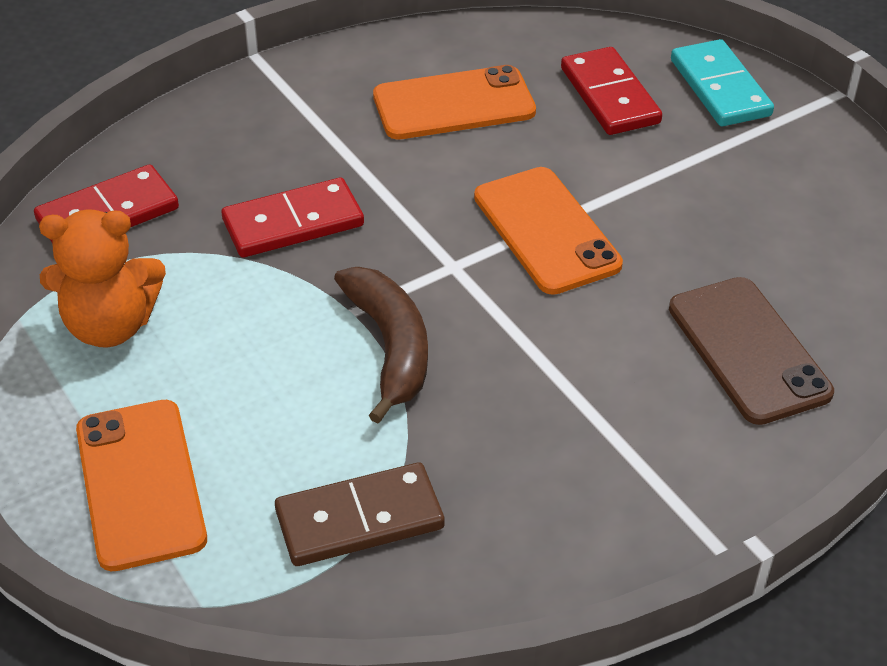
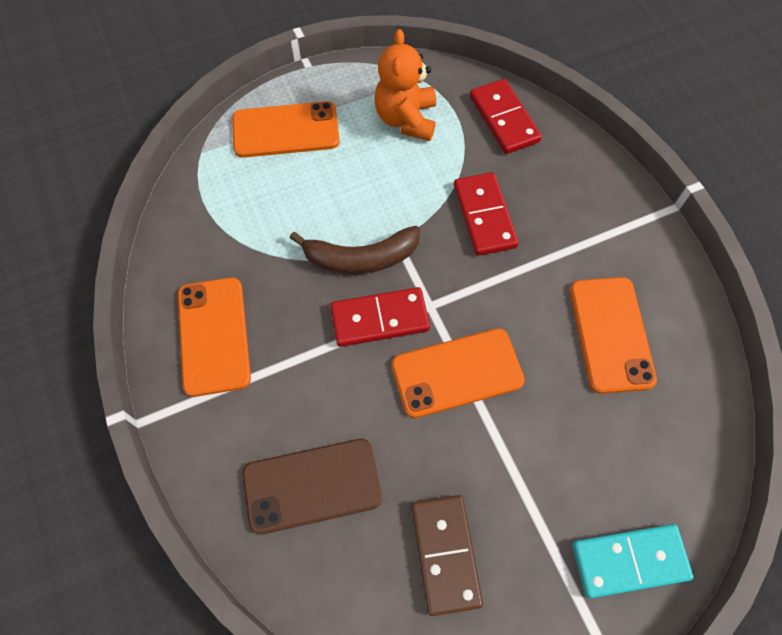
camera: 100 degrees right, 20 degrees up
(359, 519) = (234, 227): brown domino -> brown domino (445, 554)
(567, 503) = (214, 336): none -> orange phone
(609, 96) = (619, 458): red domino -> red domino (379, 318)

